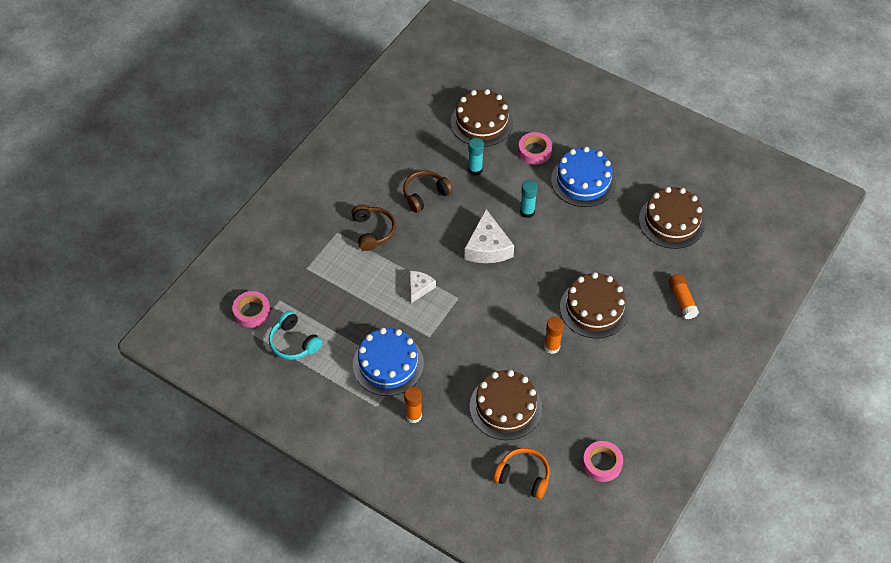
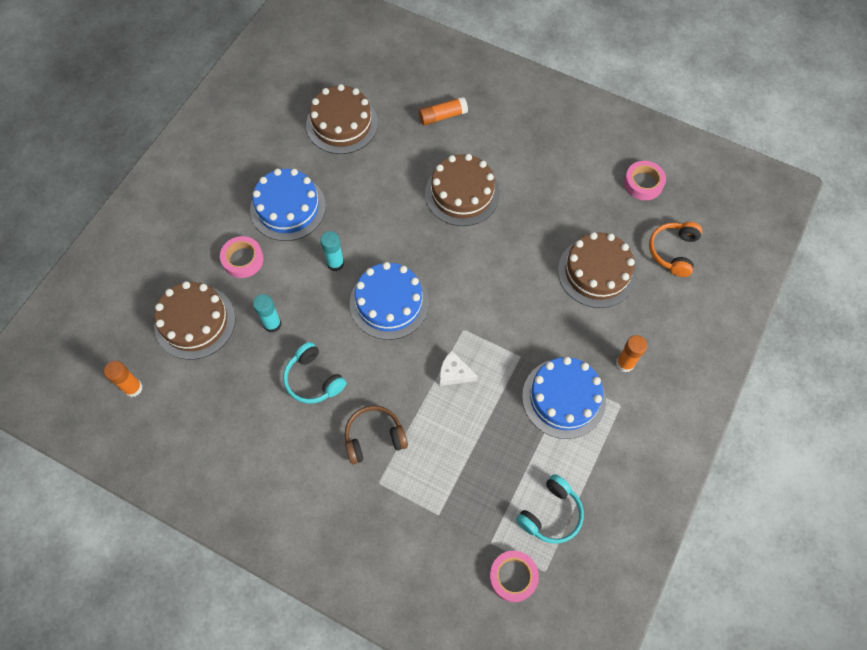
camera: 95 degrees left, 10 degrees up
(425, 195) = (313, 379): brown headphones -> turquoise headphones
(487, 247) = (389, 303): white cheese -> blue cake
(552, 347) = (516, 231): orange glue stick -> orange glue stick (133, 388)

